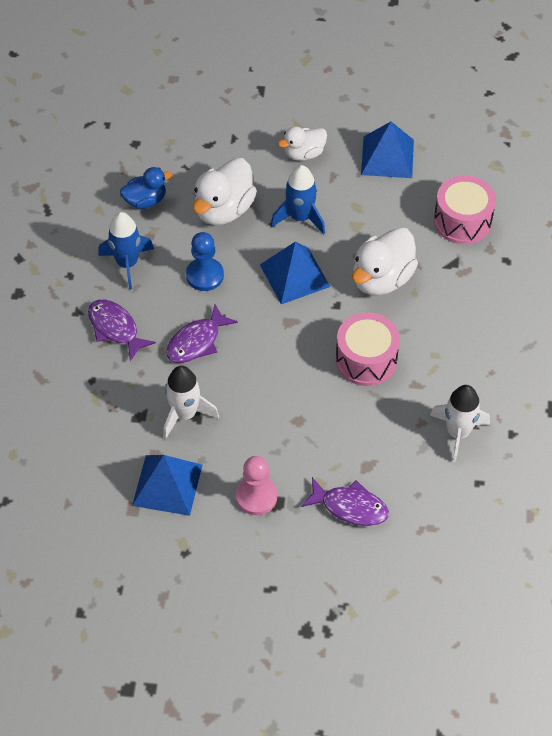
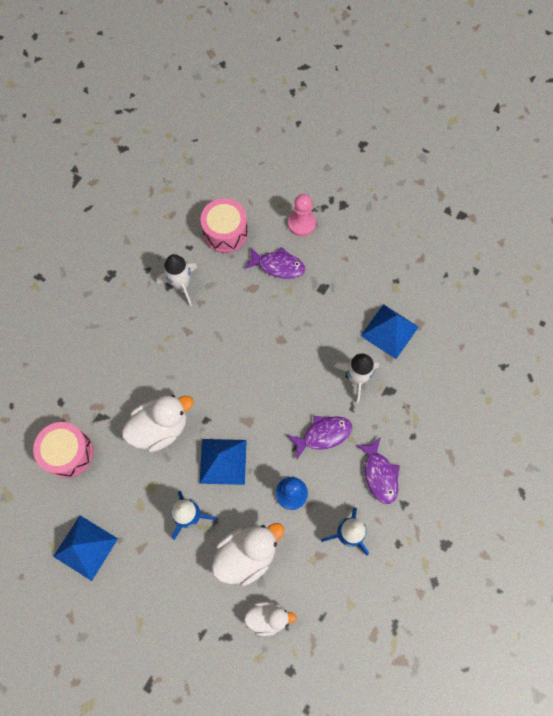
camera: 155 degrees left, 15 degrees up
(145, 201) = (307, 596): blue duck -> none
(256, 496) = (334, 298): pink pawn -> pink pawn (301, 223)
(304, 154) = (151, 585): white duck -> white duck (268, 617)
(350, 507) = (278, 266): purple fish -> purple fish turned 150 degrees clockwise
(366, 360) = (210, 365): pink drum -> pink drum (225, 232)

